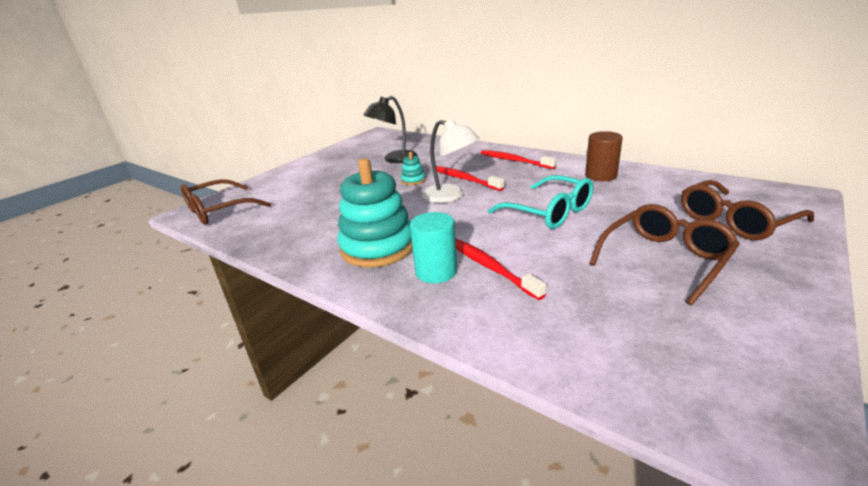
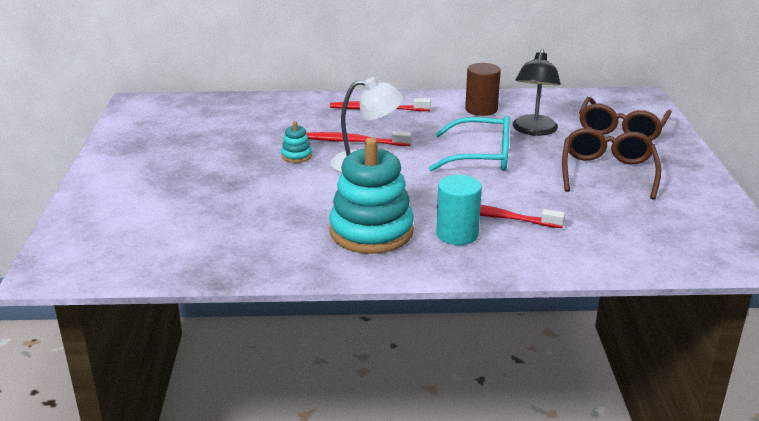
camera: 40 degrees left, 0 degrees up
(219, 211) = (94, 254): brown glasses -> none
(394, 159) = (229, 135): black lamp -> black lamp (533, 130)

